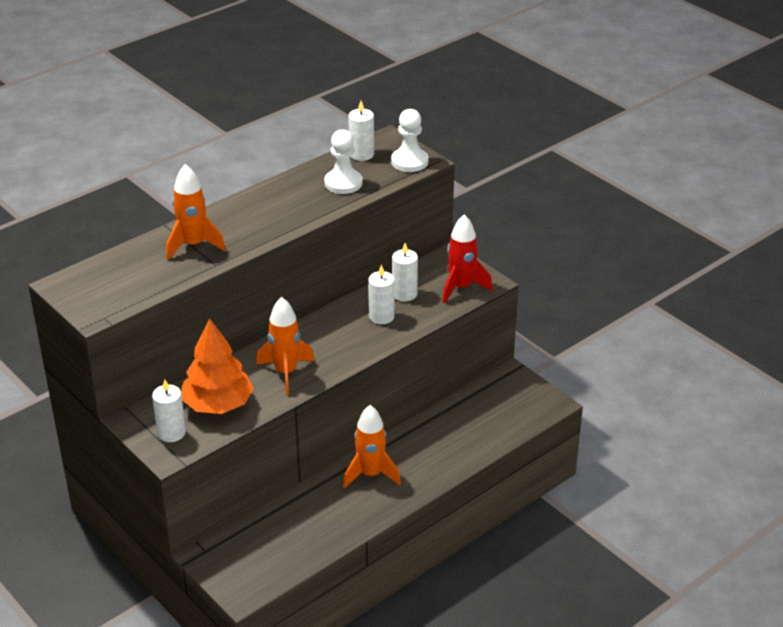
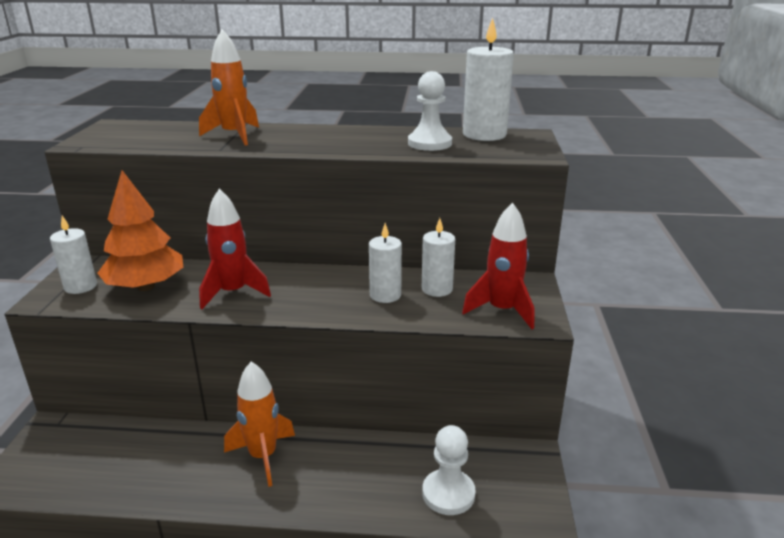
camera: 45 degrees right, 10 degrees down
(286, 372) = (233, 293): orange rocket -> red rocket
(361, 154) = (484, 135): white candle -> white candle, size x1.53
(409, 162) = (521, 150): white pawn -> white pawn (448, 494)

